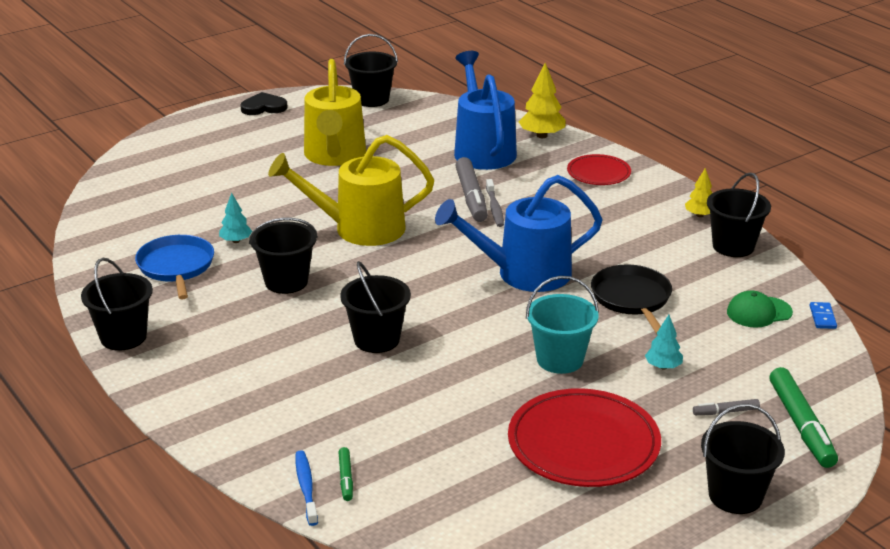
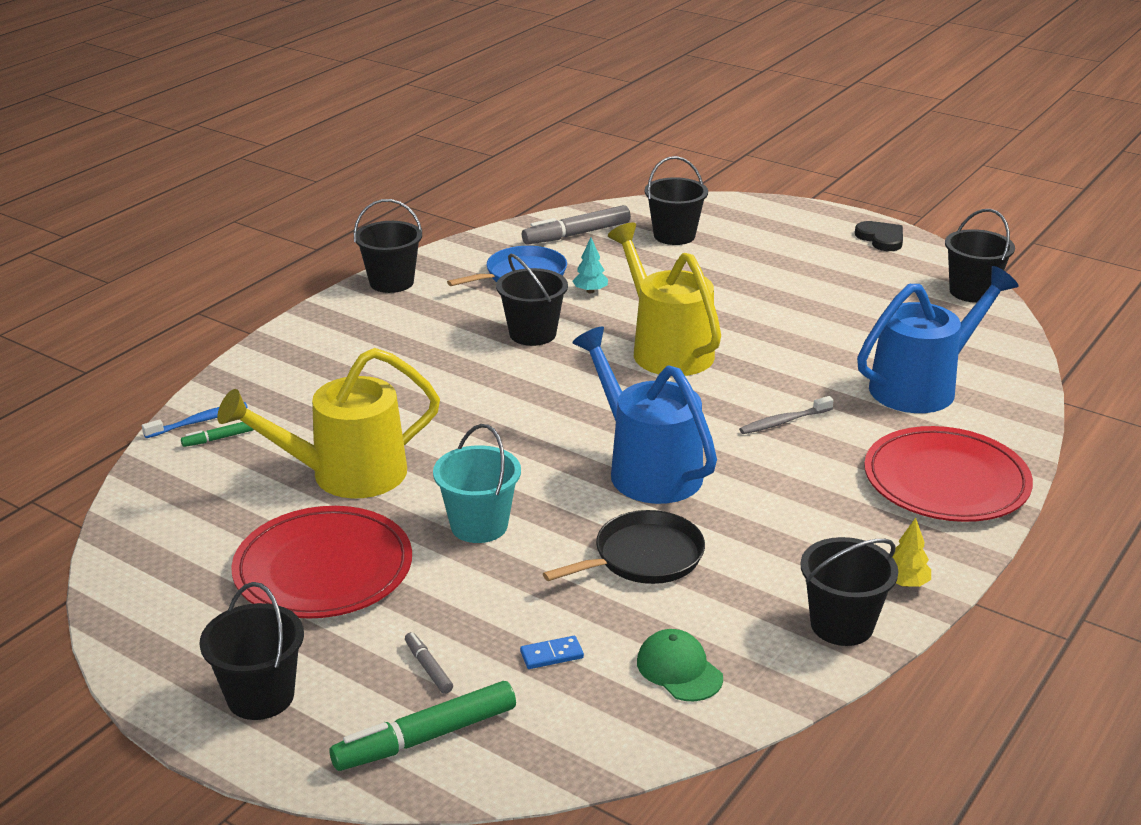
camera: 70 degrees right, 0 degrees up
(334, 156) = (811, 301): yellow watering can -> yellow watering can (345, 475)
(377, 339) = (456, 405): black bucket -> black bucket (674, 235)
(471, 197) = (796, 401): grey marker -> grey marker (576, 234)
(542, 135) = (1006, 420): yellow tree -> none
(598, 173) = (946, 481): red plate -> red plate, size x1.77
(663, 366) = (503, 604): turquoise tree -> none
(822, 317) = (704, 733): blue domino -> blue domino (551, 655)

